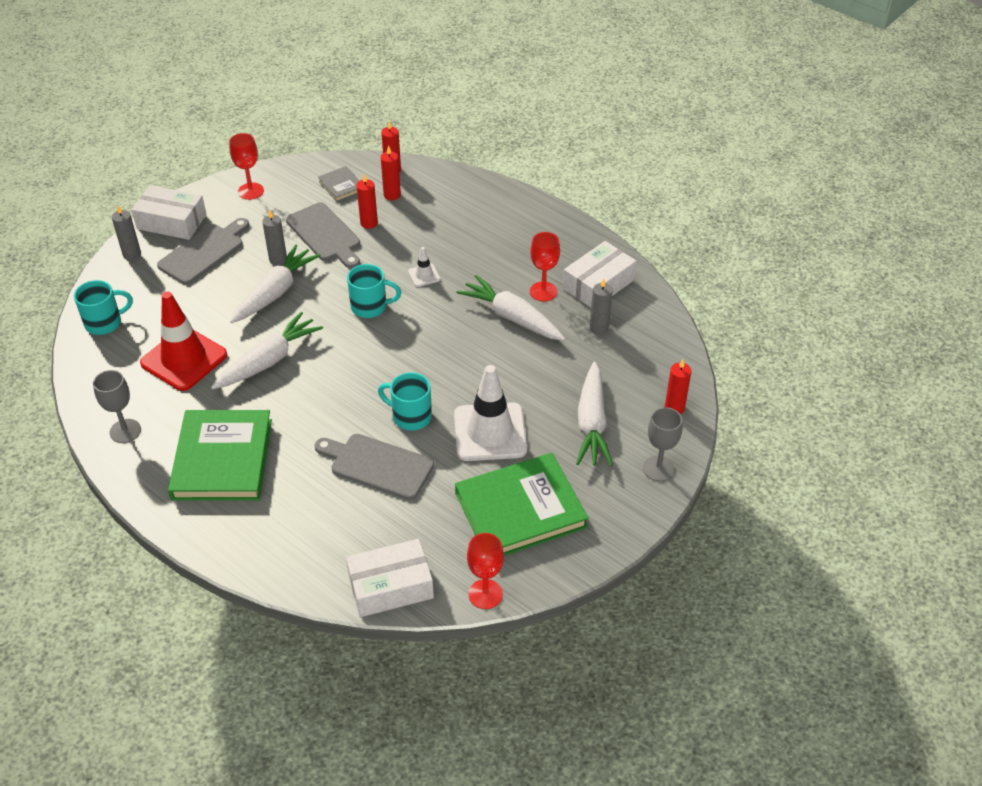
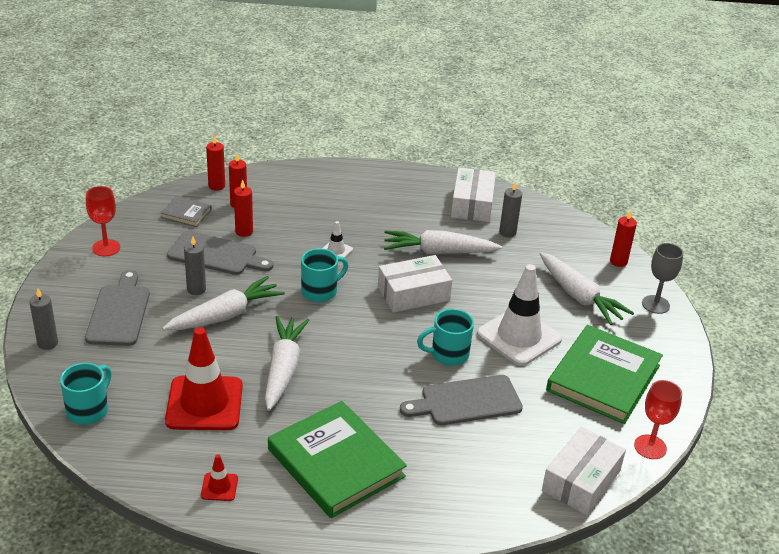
camera: 40 degrees left, 10 degrees down
(125, 431) = (219, 487): grey goblet -> red traffic cone
(171, 222) = (56, 301): white box -> white box (413, 294)
(275, 292) = (225, 315): white carrot -> white carrot turned 60 degrees clockwise
(543, 291) = (439, 225): red goblet -> none

